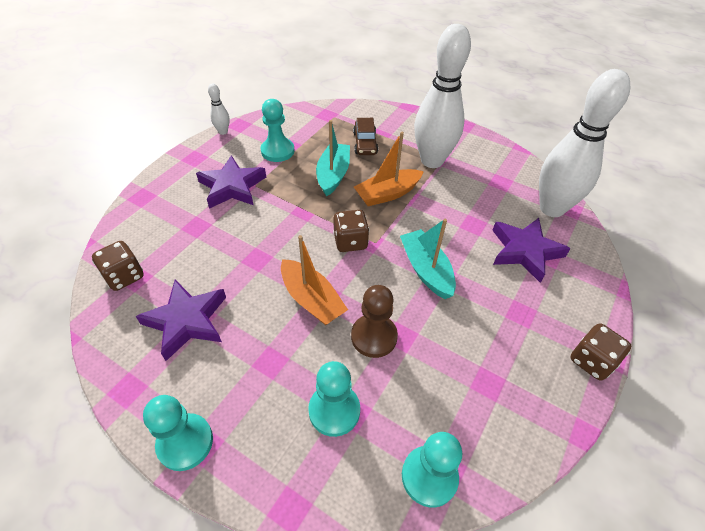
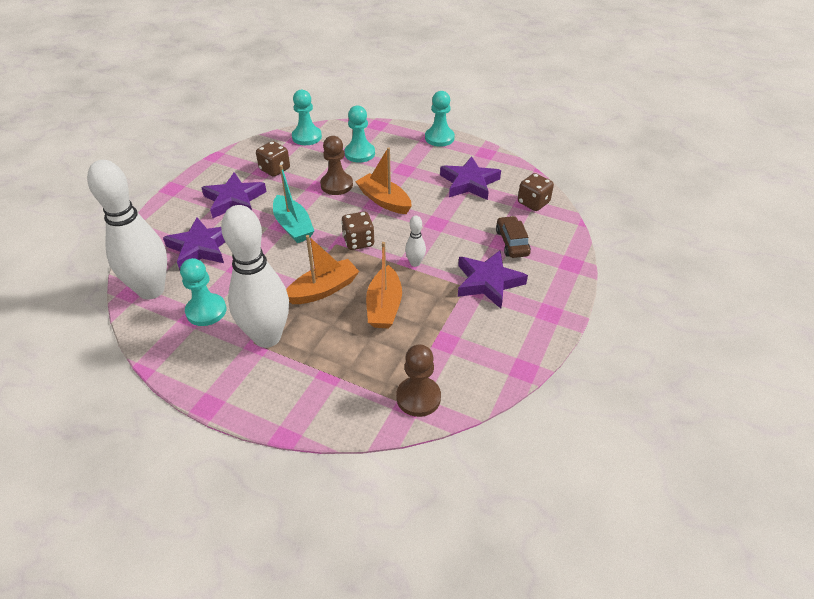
camera: 175 degrees right, 5 degrees down
(223, 132) = (538, 354): white bowling pin -> white bowling pin (415, 263)
(277, 151) = (457, 331): turquoise pawn -> turquoise pawn (206, 311)
(319, 116) = (418, 397): none -> brown pawn
(333, 175) = (384, 306): turquoise boat -> orange boat
(365, 143) = (350, 355): brown car -> brown car (512, 243)
(512, 322) = (234, 200): none -> purple star
(591, 361) = (188, 184): brown dice -> brown dice (275, 169)

